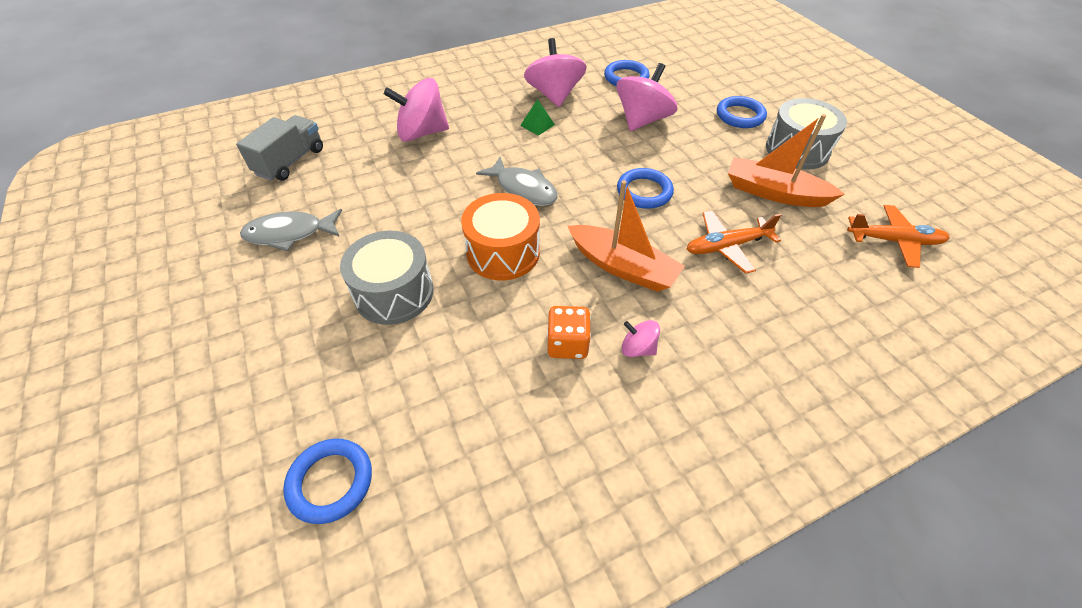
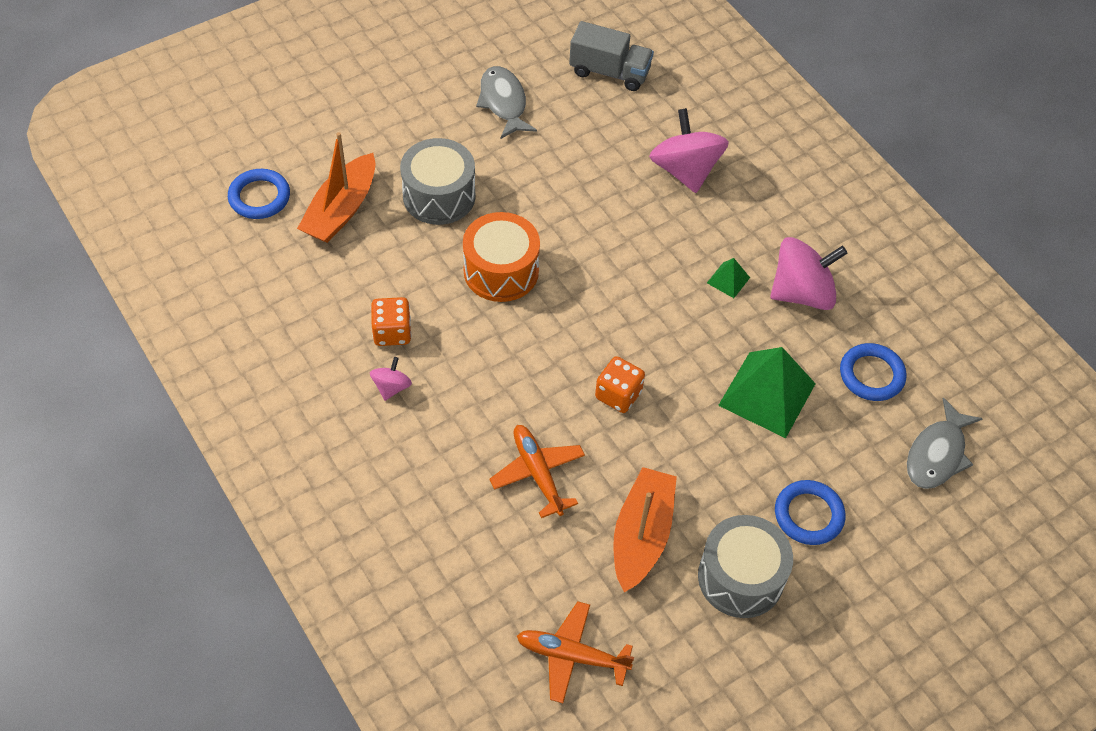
camera: 80 degrees right, 5 degrees up
(523, 189) = (602, 278): grey fish -> grey fish (937, 454)
(622, 267) = (493, 374): orange boat -> orange boat (341, 210)
(642, 120) = (767, 394): pink spinning top -> green pyramid
(644, 192) = (618, 395): blue ring -> orange dice
(893, 241) = (572, 656): orange plane -> orange plane turned 105 degrees clockwise

